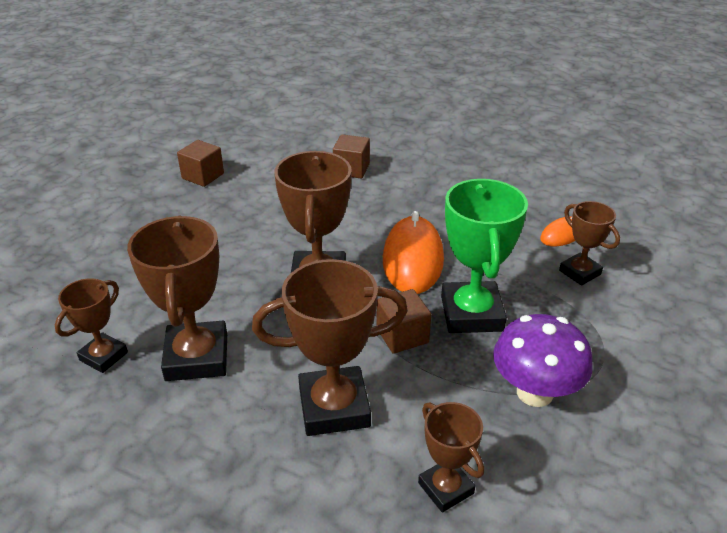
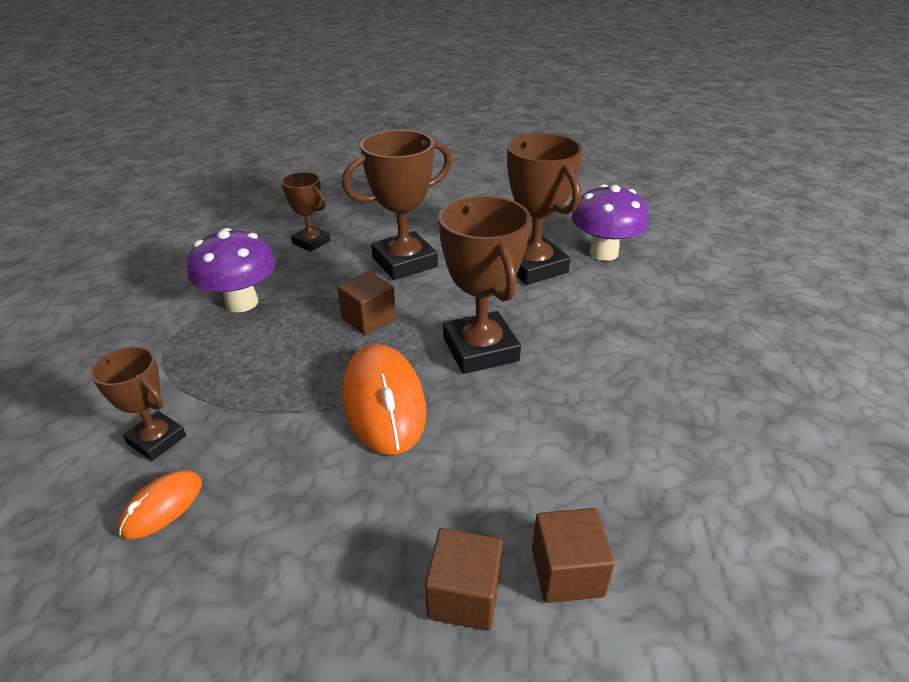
camera: 160 degrees right, 0 degrees up
(103, 356) = (603, 253): brown trophy -> purple mushroom
(203, 176) = (785, 470): brown cube -> brown cube (464, 595)
(471, 313) = (301, 354): green trophy -> none

